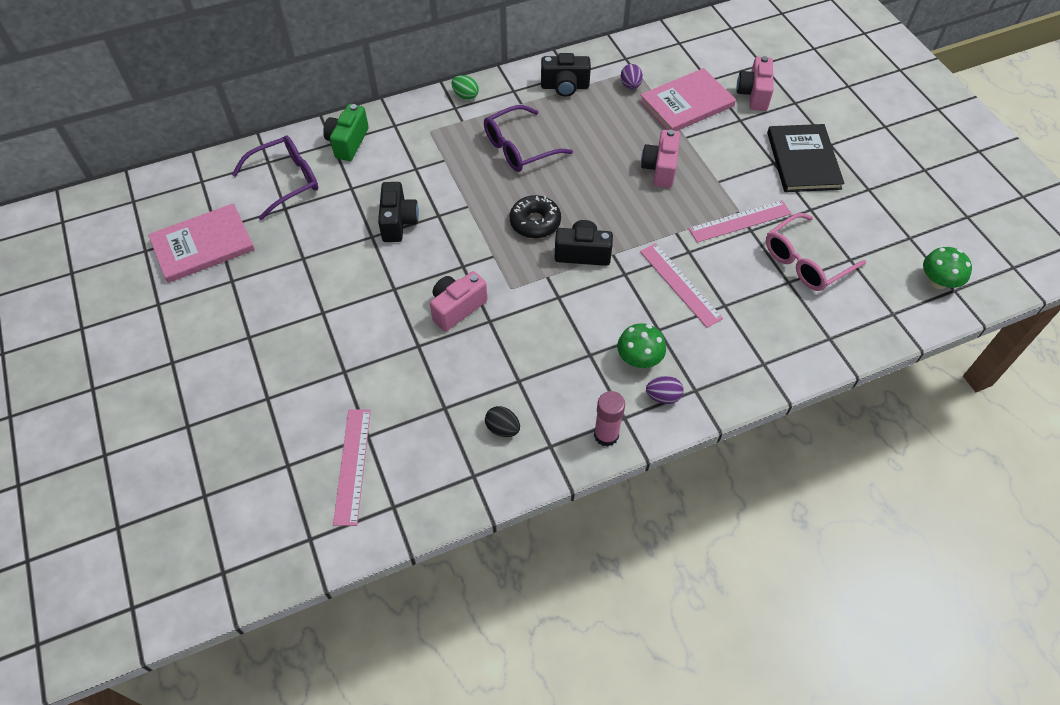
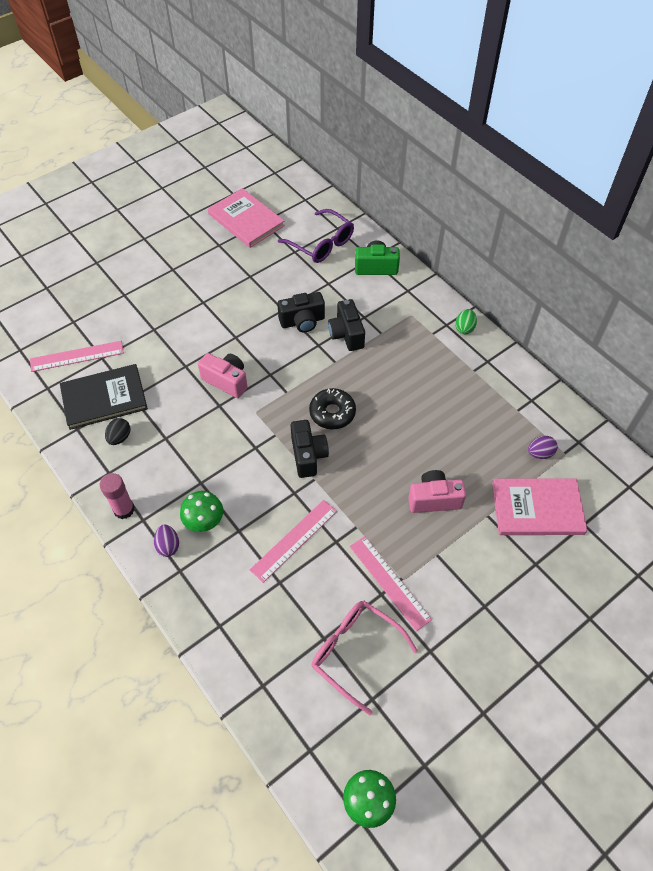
camera: 75 degrees right, 0 degrees up
(519, 148) = (416, 382): purple glasses -> none
(565, 86) = (512, 399): black camera -> black camera (346, 334)
(686, 103) = (537, 508): pink book -> pink book turned 45 degrees counterclockwise
(753, 94) = (582, 572): pink camera -> none
(803, 160) = (500, 636): black book -> black book (104, 398)

